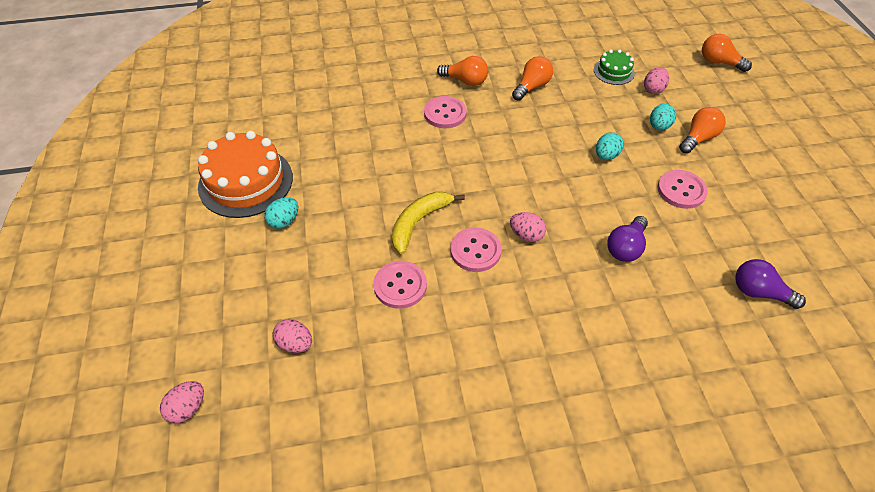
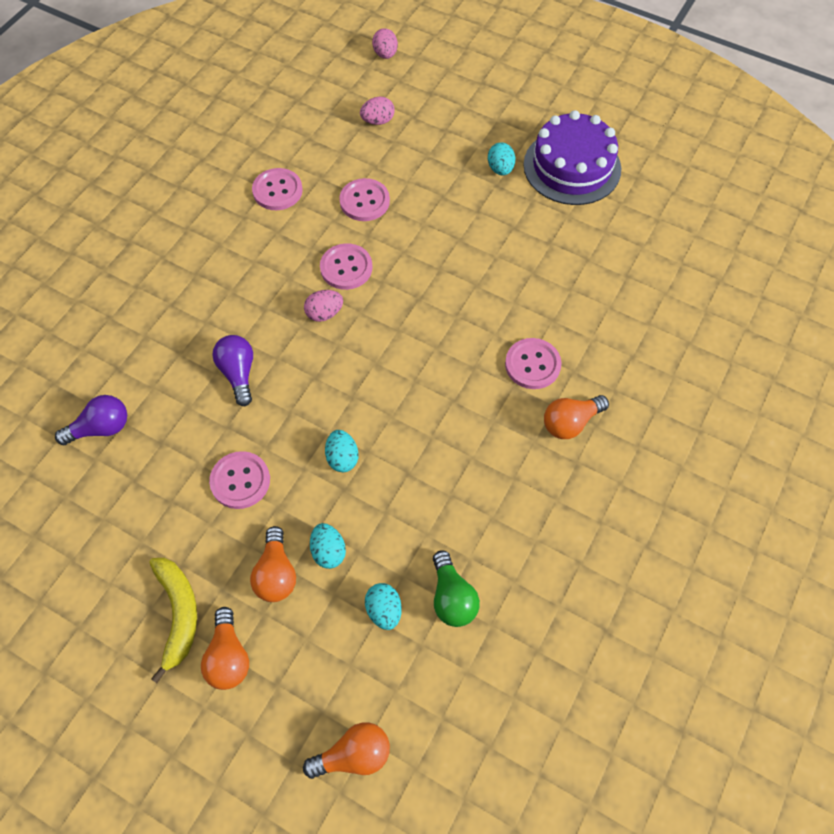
camera: 130 degrees right, 10 degrees up
(246, 182) = (572, 167): orange cake -> purple cake
(419, 222) = (412, 251): yellow banana -> yellow banana (178, 614)
(450, 359) = (277, 191): none -> pink button
(532, 87) = (503, 480): orange light bulb -> orange light bulb (228, 656)
(614, 72) = (452, 597): green cake -> green light bulb
(653, 89) = (384, 610): pink egg -> turquoise egg

